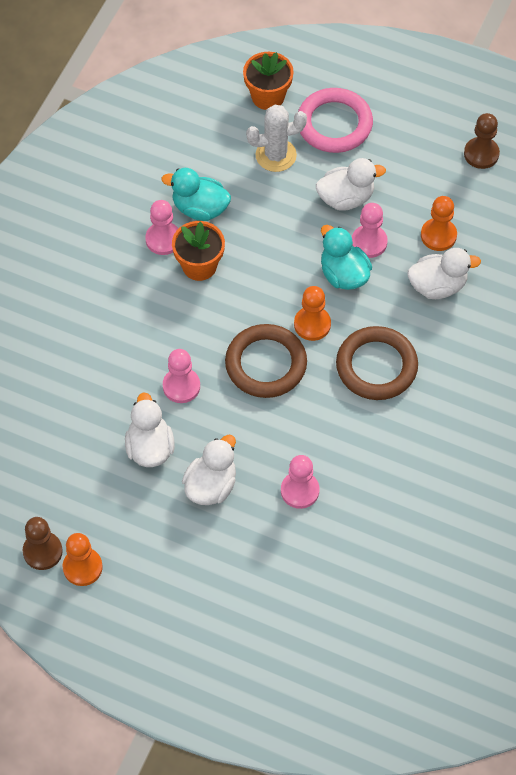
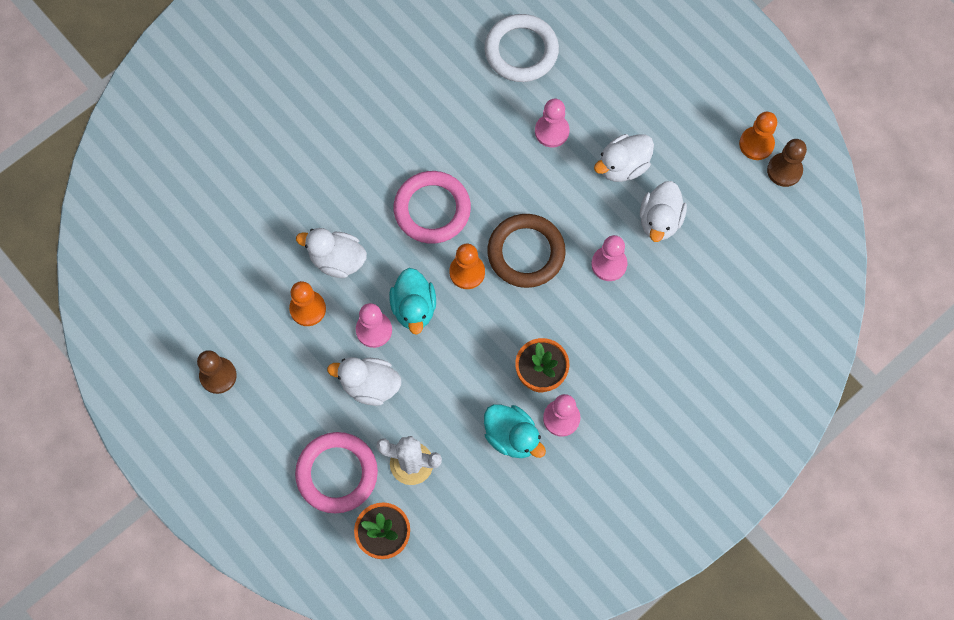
camera: 155 degrees left, 10 degrees up
(375, 562) = (521, 51): none -> white ring
(376, 366) = (432, 209): brown ring -> pink ring

